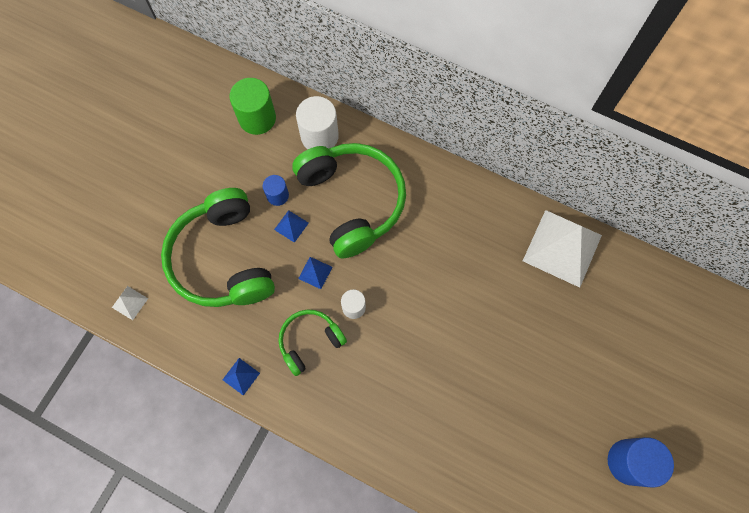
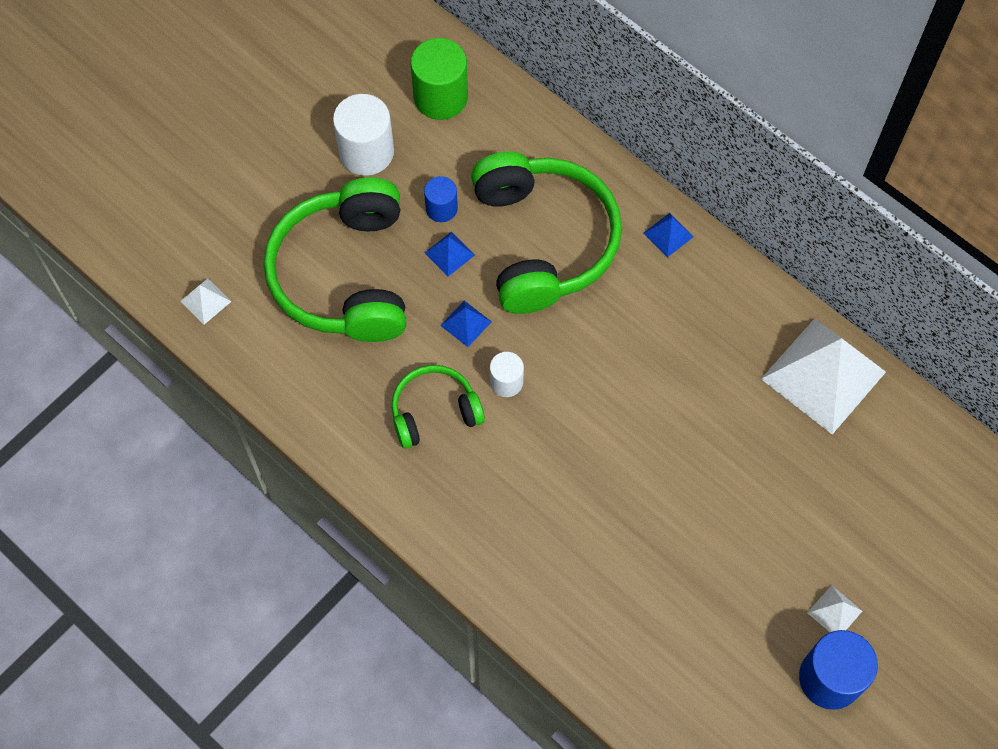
camera: 15 degrees right, 5 degrees down
(241, 376) = (330, 432): blue pyramid -> blue pyramid (668, 234)
(319, 136) = (521, 142): white cylinder -> white cylinder (366, 152)
(618, 413) = (834, 612): none -> white pyramid

